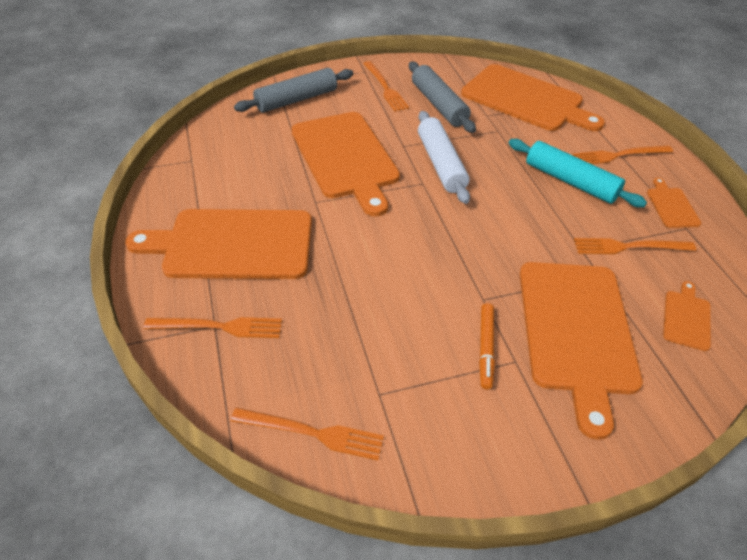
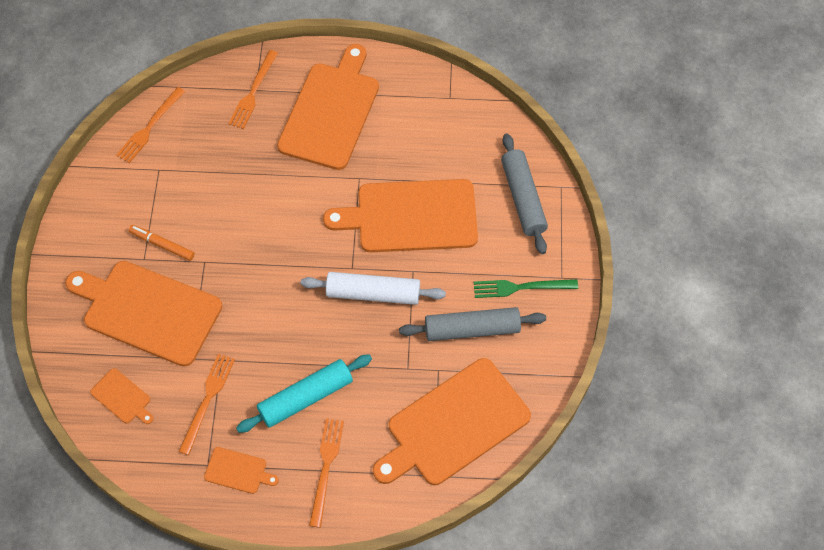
camera: 110 degrees right, 15 degrees up
(385, 88) = (521, 287): orange fork -> green fork

